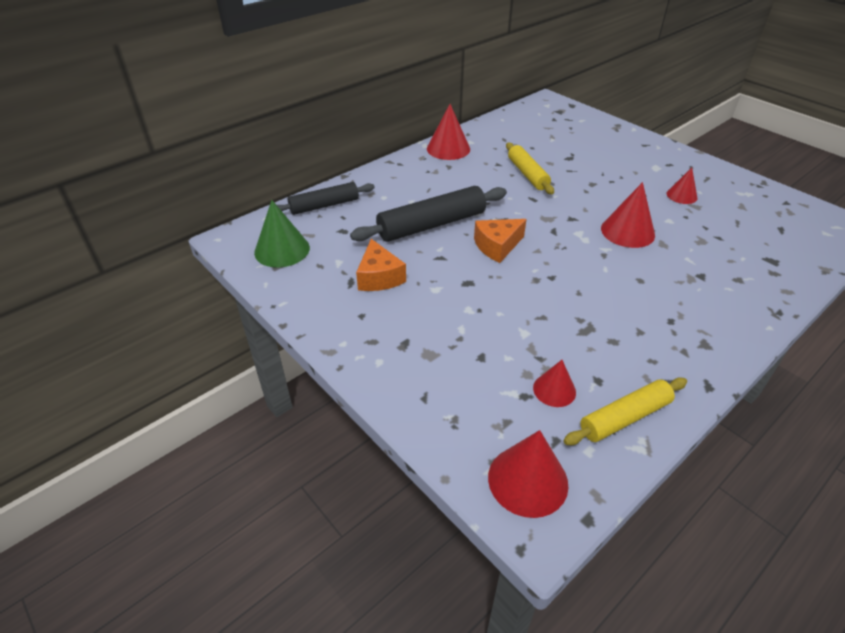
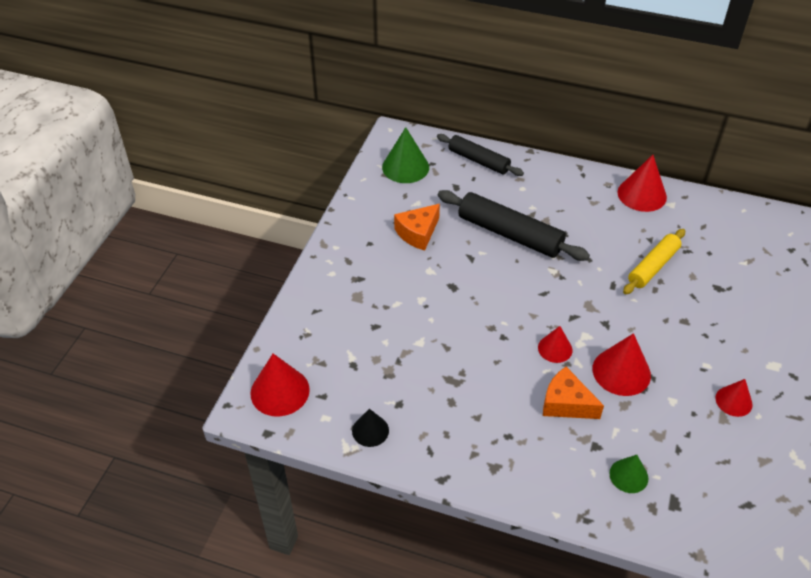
camera: 60 degrees right, 5 degrees up
(497, 246) = (516, 286): orange cheese -> orange cheese (566, 403)
(554, 390) = (370, 380): red cone -> red cone (555, 348)
(624, 417) = (370, 430): yellow rolling pin -> black cone
(738, 271) = (628, 475): none -> green cone

